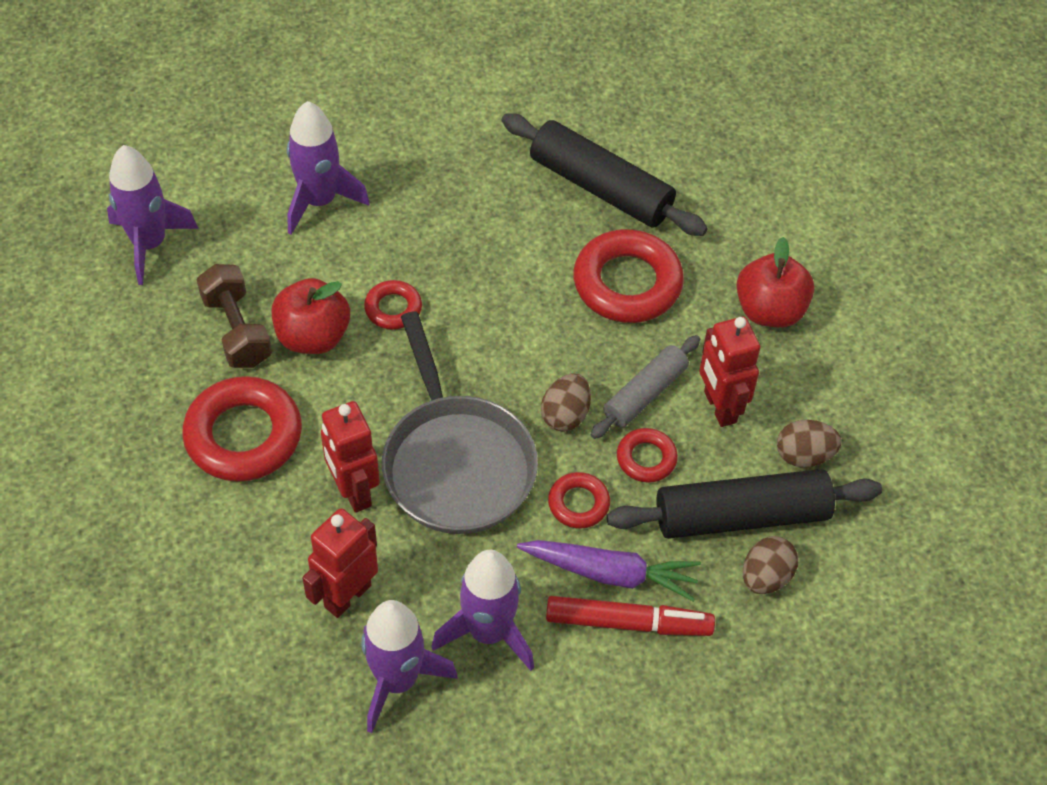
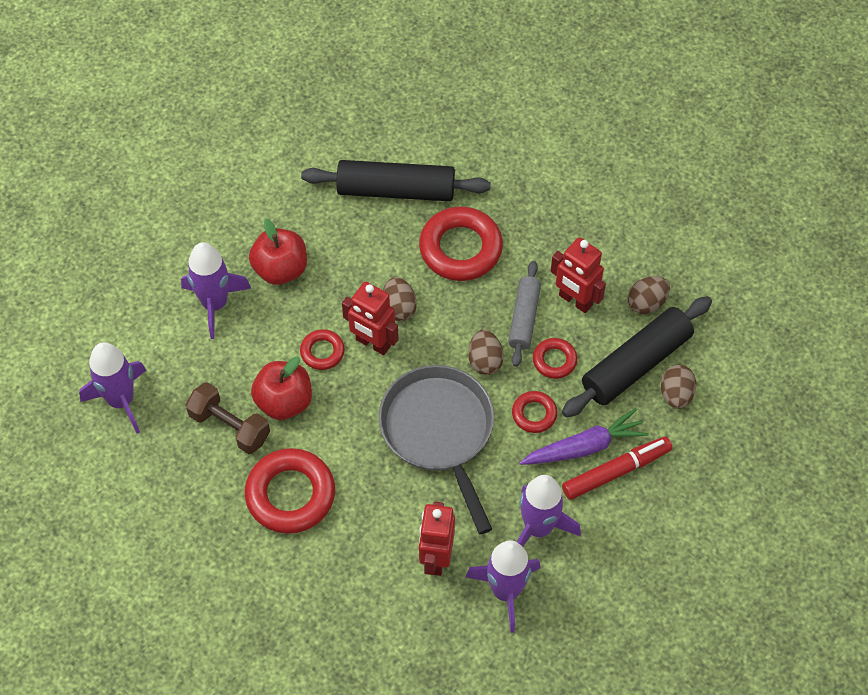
camera: 30 degrees left, 5 degrees up
(353, 491) = (389, 489): red robot -> red robot (373, 343)
(456, 462) = (439, 432): grey pan -> grey pan turned 150 degrees counterclockwise
(511, 308) = (399, 308): none -> brown egg
(769, 310) = (562, 217): red apple -> red apple (280, 269)

